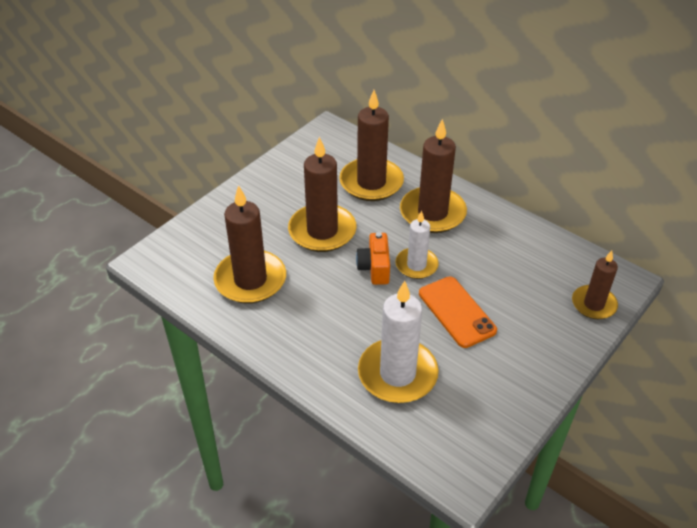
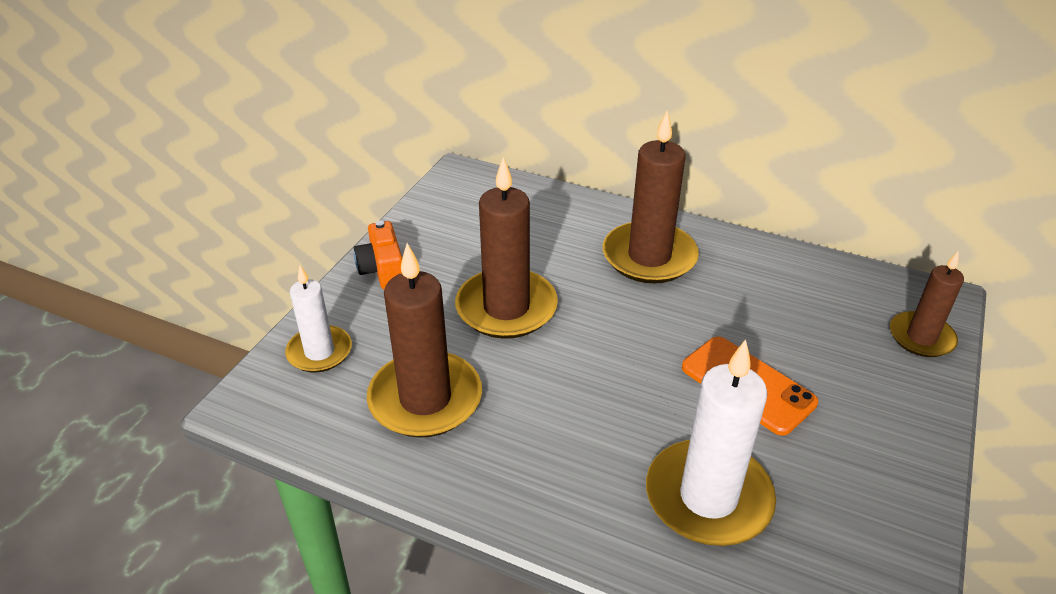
camera: 15 degrees left, 5 degrees down
(371, 182) = (548, 231): brown candle -> none
(374, 268) = (604, 345): orange camera -> orange camera (383, 270)
(416, 265) = (660, 330): white candle -> white candle (319, 352)

